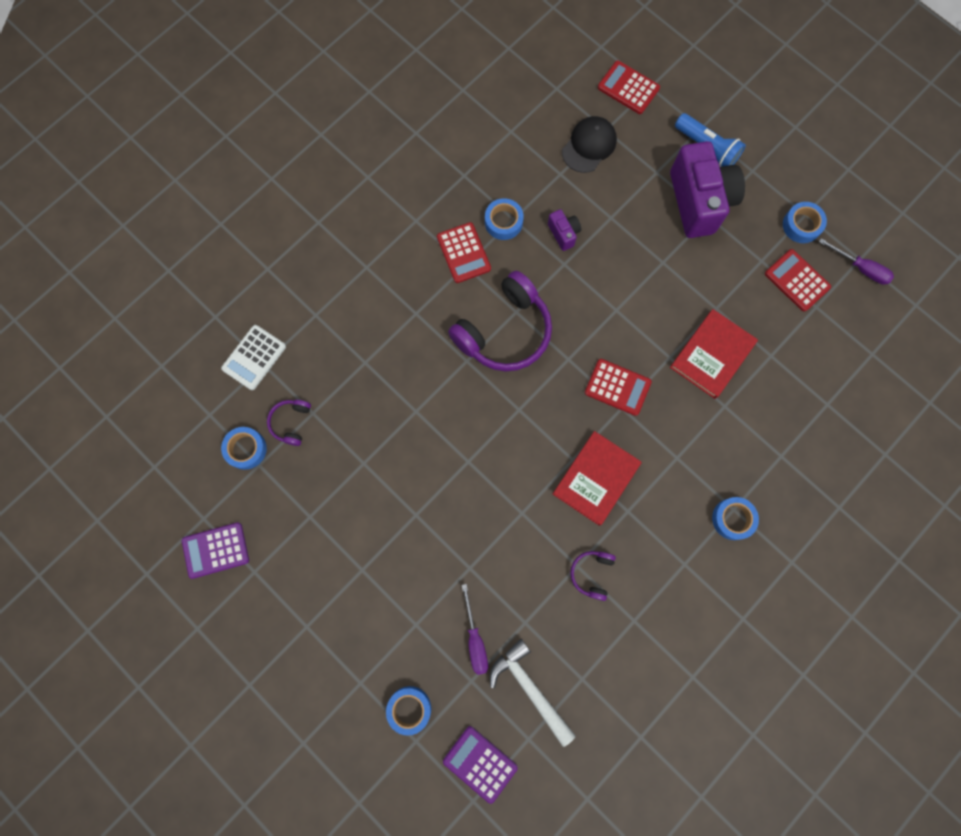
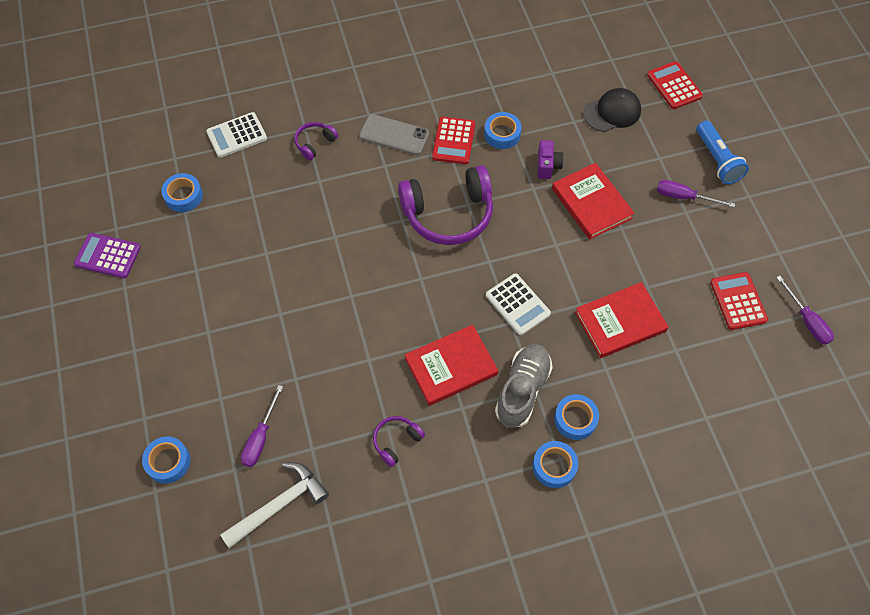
camera: 30 degrees right, 15 degrees down
(291, 423) = (231, 195): purple headphones -> purple headphones (315, 143)
(404, 276) = (394, 135): none -> grey phone
(480, 763) = (194, 542): purple calculator -> none
(530, 688) = (279, 505): white hammer -> white hammer turned 60 degrees clockwise
(617, 387) = (517, 304): red calculator -> white calculator
(623, 251) = (591, 203): none -> red book
(668, 466) = (522, 390): none -> grey shoe
(699, 201) = (684, 197): purple camera -> purple screwdriver
(801, 225) = (769, 259): blue tape -> blue tape (575, 419)

